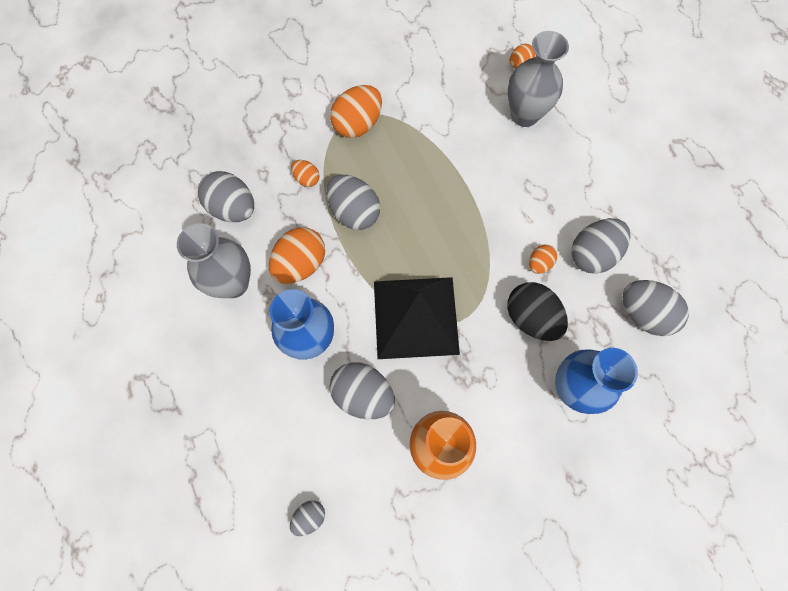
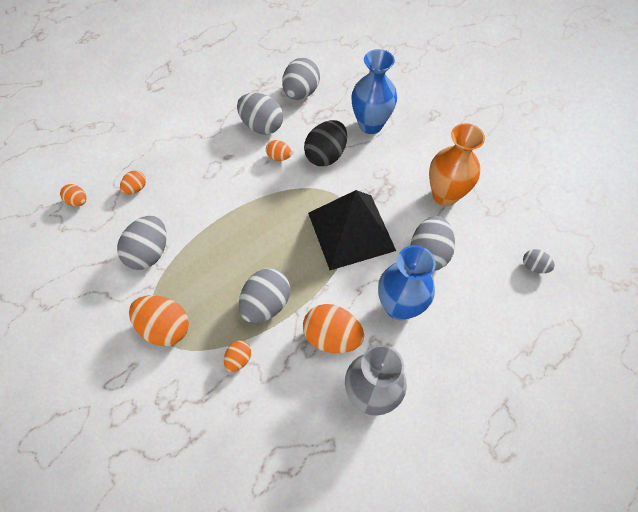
camera: 105 degrees left, 10 degrees down
(233, 208) = (289, 425): grey egg -> grey egg (149, 253)
(524, 115) = (136, 188): grey vase -> orange egg

